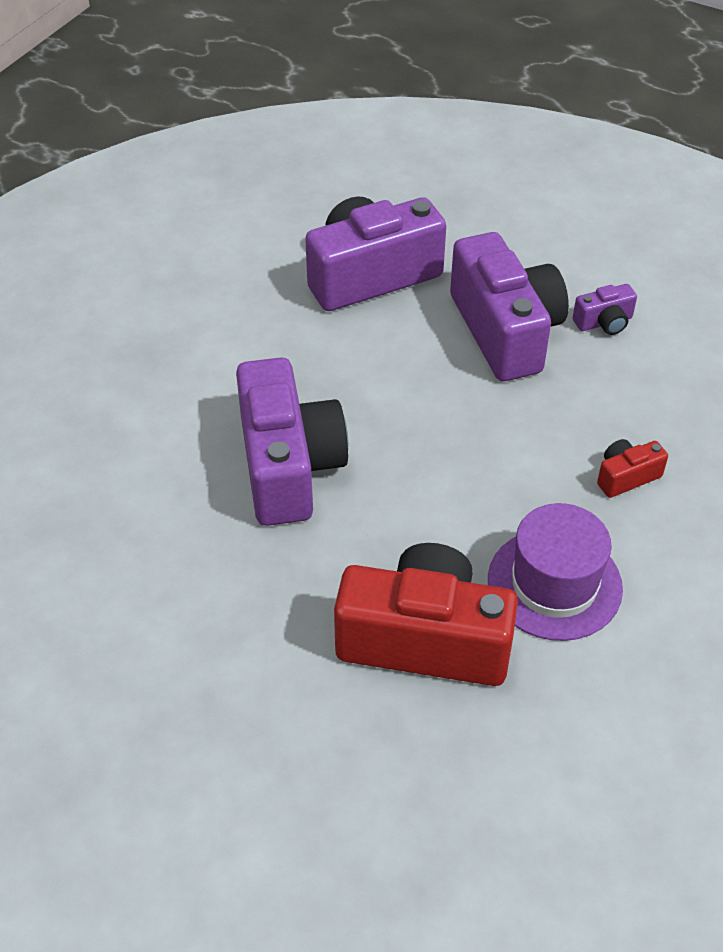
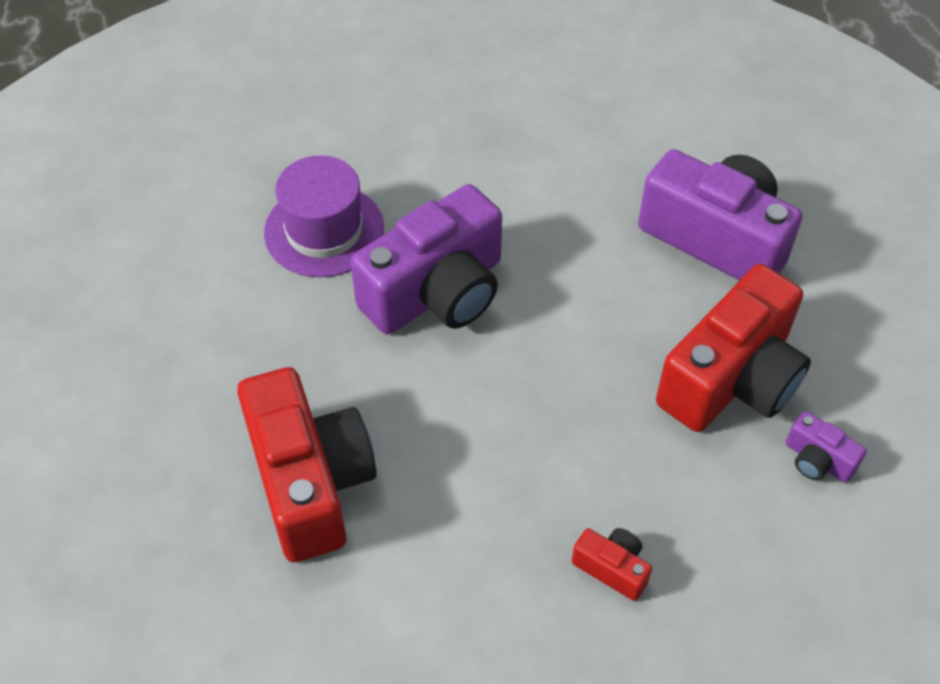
camera: 60 degrees right, 5 degrees up
(505, 331) = (732, 378): purple camera -> red camera
(554, 584) = (434, 559): purple hat -> purple hat (324, 230)

